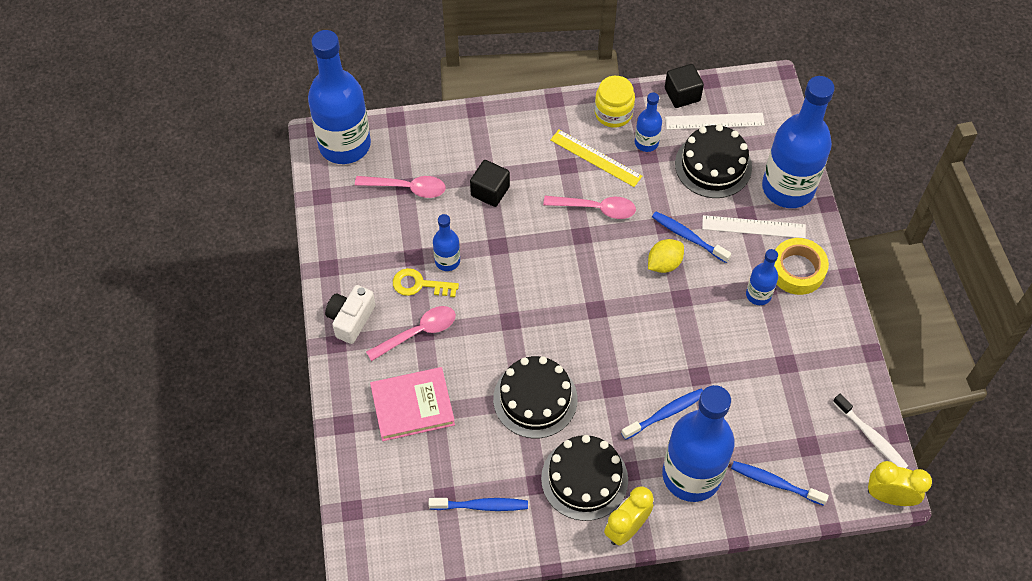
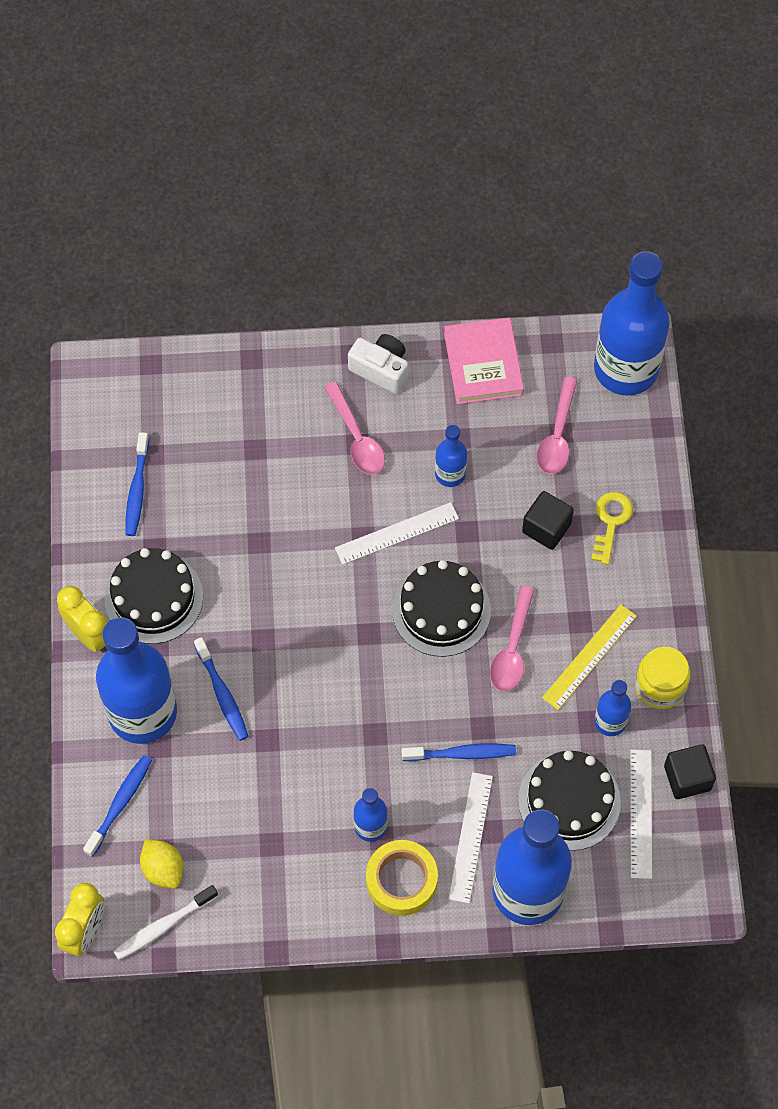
camera: 95 degrees right, 5 degrees up
(412, 406) = (264, 428): pink book -> pink book (483, 364)
(419, 284) = (420, 442): yellow key -> yellow key (611, 522)
(504, 296) = (397, 533): none -> white ruler
(535, 399) = (258, 555): black cake -> black cake (441, 610)
(664, 263) = (425, 720): yellow lemon -> yellow lemon (163, 869)
(688, 237) = (462, 754): blue toothbrush -> blue toothbrush turned 45 degrees clockwise

